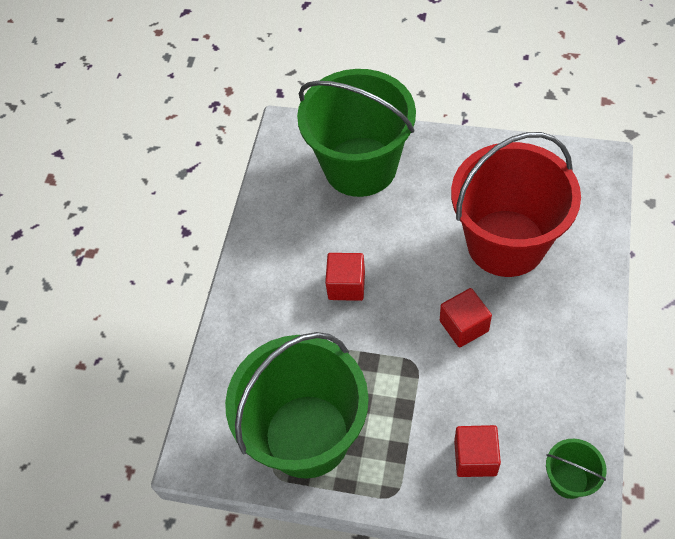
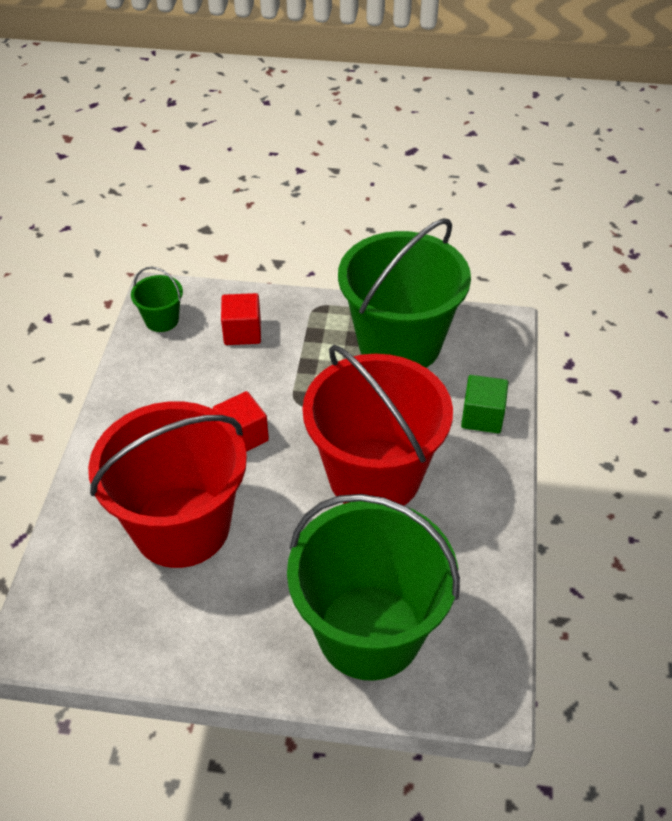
camera: 170 degrees right, 10 degrees down
(242, 342) = (482, 417): none -> green cube
(346, 285) = (374, 475): red cube -> red bucket

